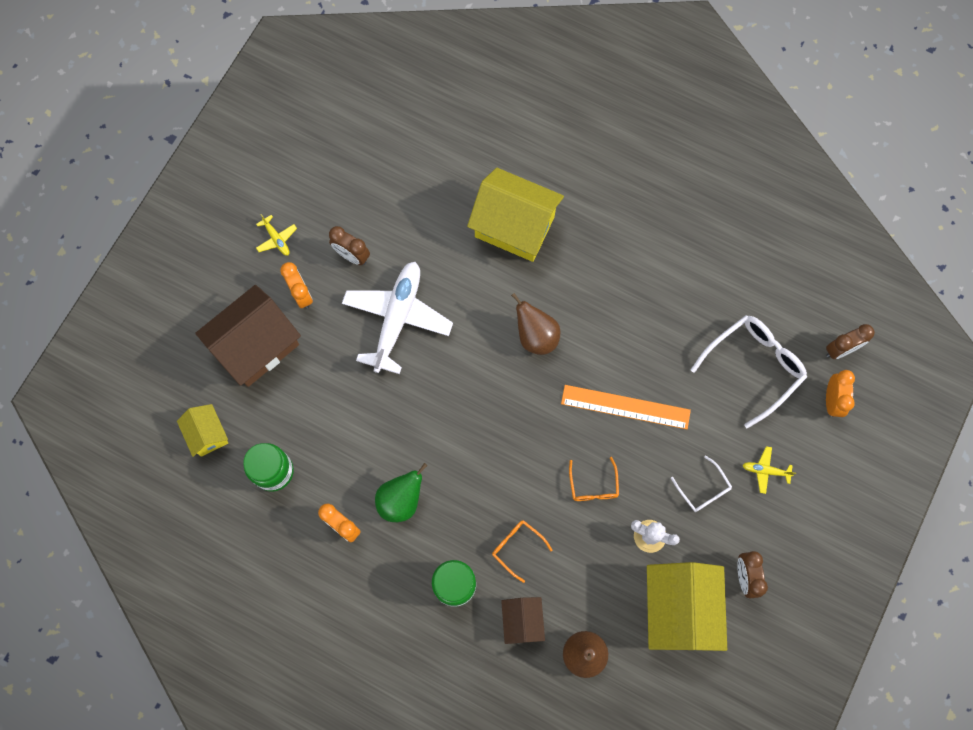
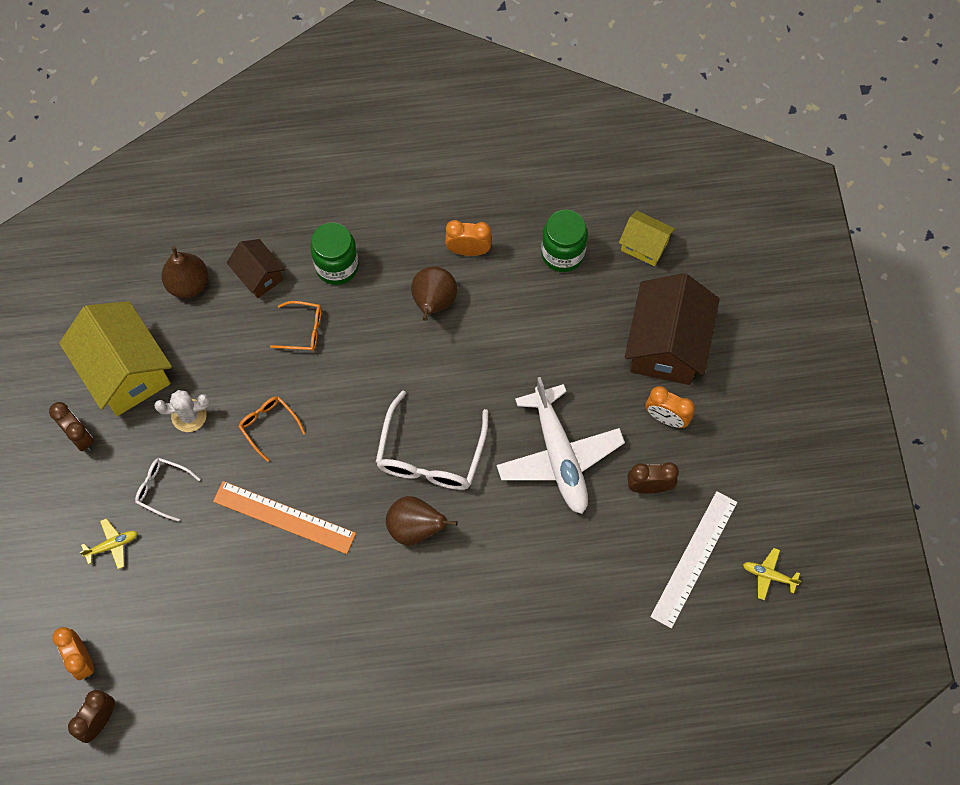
camera: 145 degrees right, 5 degrees down
(277, 239) = (733, 453): yellow plane -> yellow plane (768, 575)
(361, 190) = (694, 558): none -> white ruler
(401, 500) = (433, 302): green pear -> brown pear
(514, 227) = (514, 625): yellow house -> none
(625, 406) = (284, 517): orange ruler -> orange ruler turned 45 degrees clockwise
(754, 366) = (180, 642): white glasses -> white glasses (430, 455)

